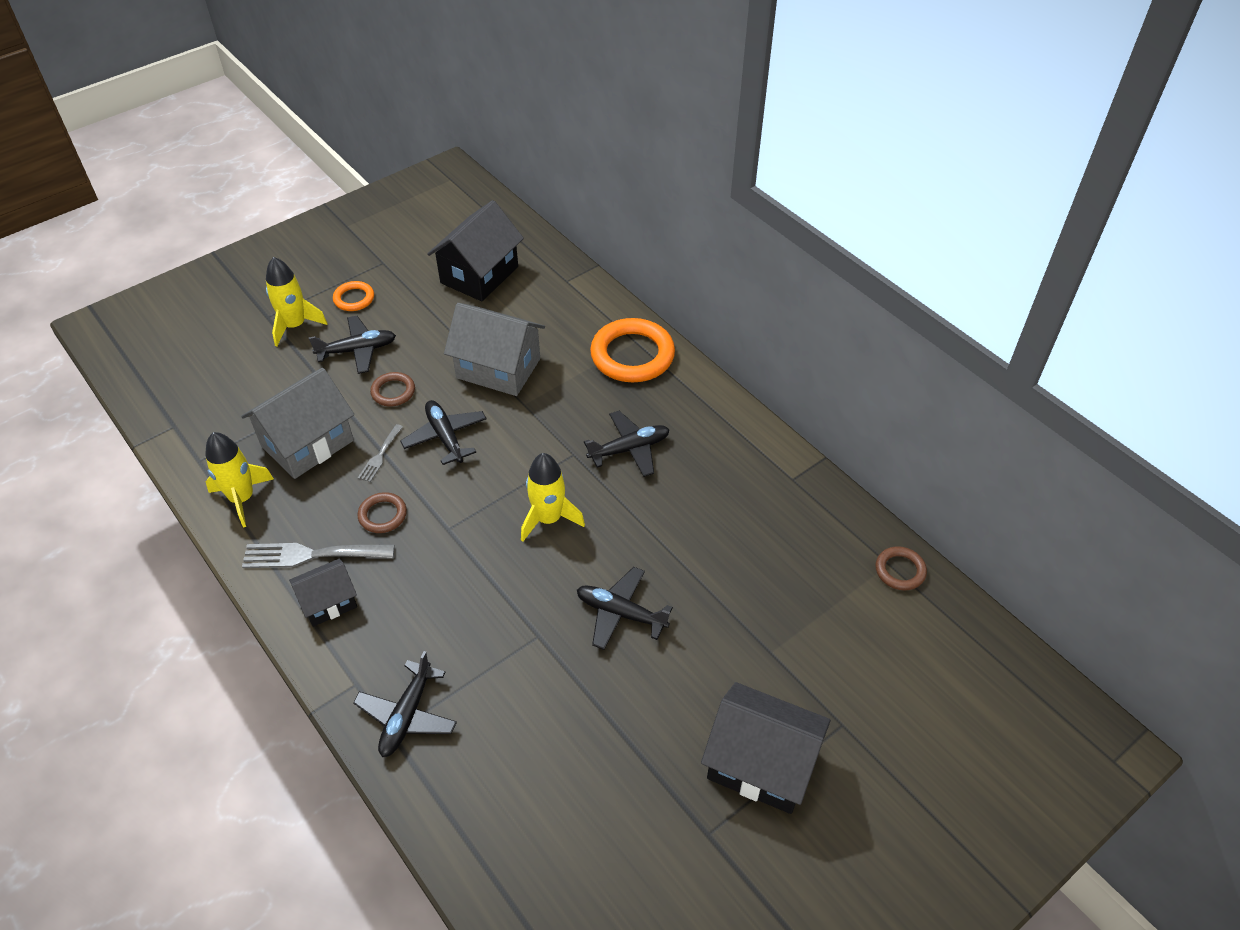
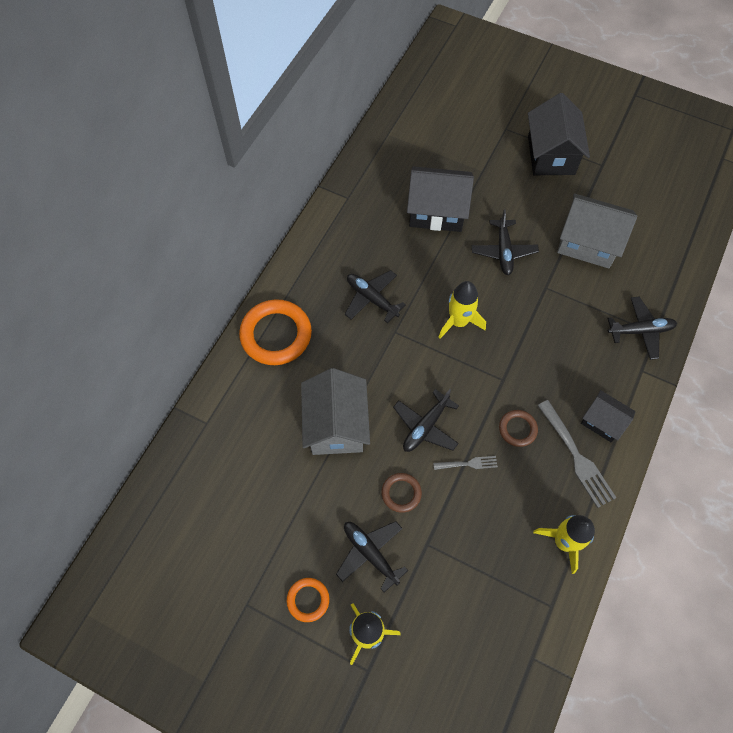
camera: 115 degrees left, 15 degrees up
(307, 443) = (487, 527): grey house -> grey house (588, 243)
(479, 275) = (228, 502): black house -> black house (437, 211)
(900, 570) = (390, 128): brown ring -> none

